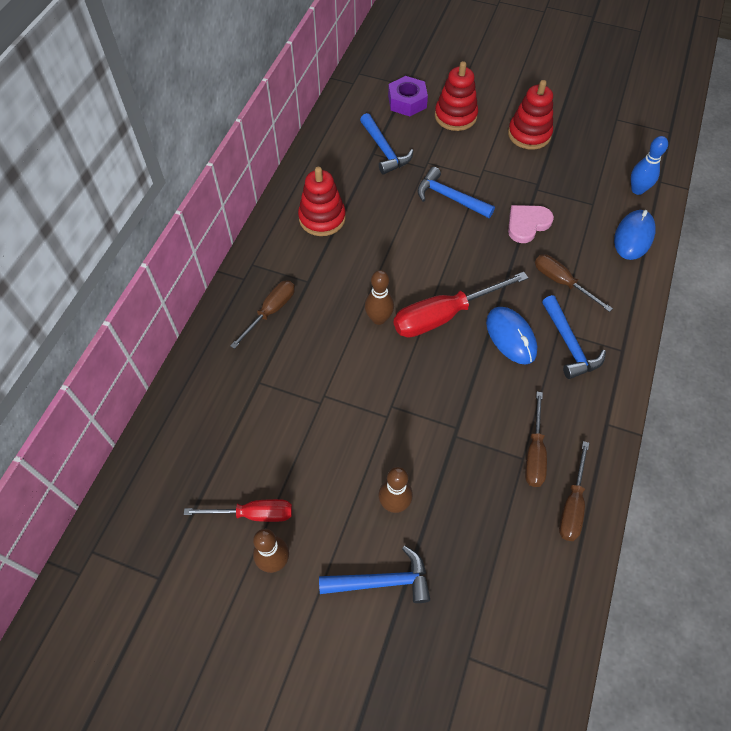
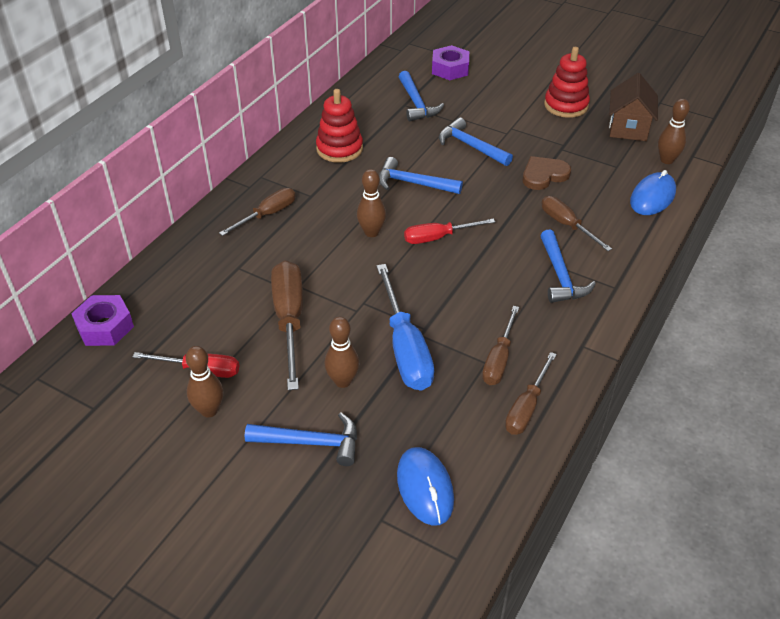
camera: 10 degrees right, 15 degrees down
(143, 477) = (105, 327): none -> purple nut
(325, 438) = (289, 320): none -> brown screwdriver
(404, 252) = (413, 183): none -> blue hammer
(444, 315) = (438, 237): red screwdriver -> red screwdriver, size x0.63
(444, 454) = (405, 348): none -> blue screwdriver
(455, 116) = (495, 84): red stacking toy -> none
(511, 337) = (501, 262): blue mouse -> blue mouse (425, 487)
(527, 224) = (544, 175): pink heart -> brown heart
(593, 155) = (628, 128): none -> brown house
(637, 190) = (667, 160): blue bowling pin -> brown bowling pin

